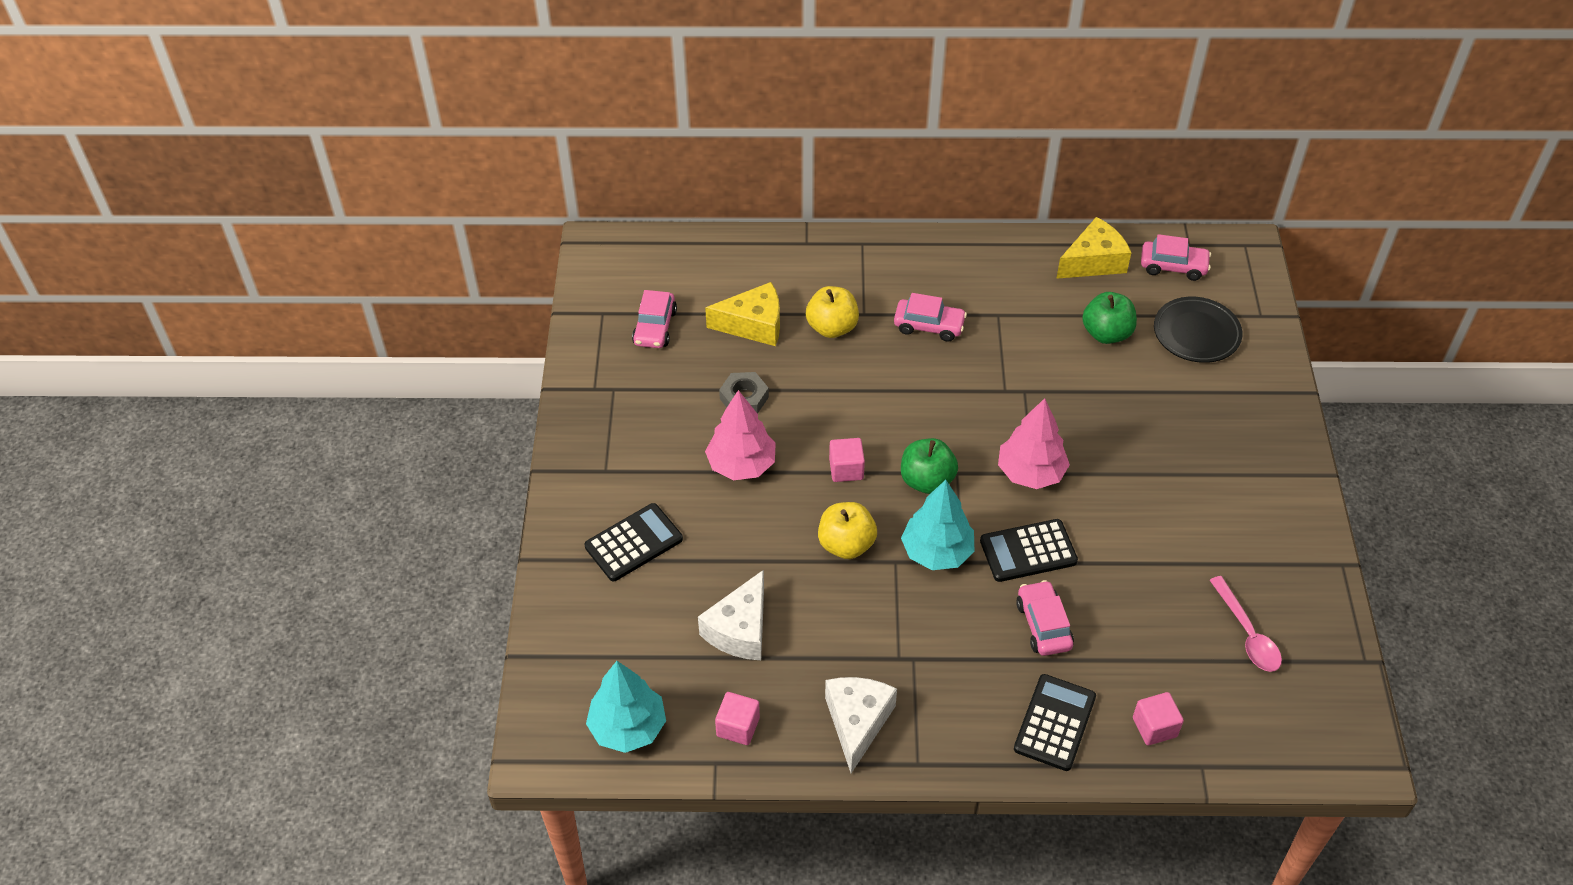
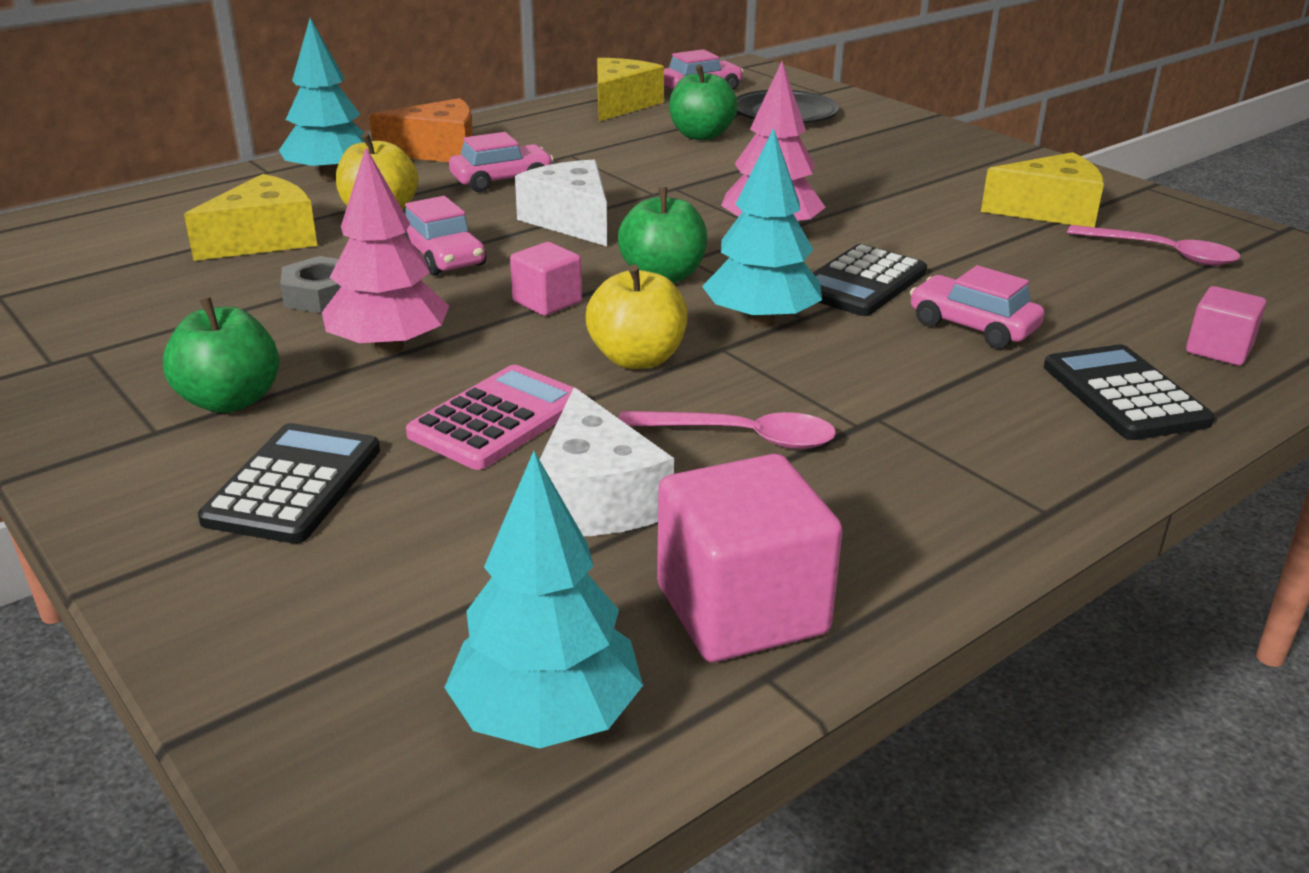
camera: 40 degrees left, 20 degrees down
(647, 466) = (230, 400): none -> green apple
(655, 327) = (106, 282): pink car -> pink car (443, 257)
(738, 727) = (741, 609): pink cube -> pink cube, size x1.79
(745, 550) = (497, 419): none -> pink calculator
(836, 269) = (331, 177): none -> turquoise tree
(837, 631) = (741, 437): none -> pink spoon
(857, 722) = (906, 512): white cheese -> white cheese (571, 221)
(920, 268) = (438, 151): none -> orange cheese
(1234, 551) = (1050, 211): none -> yellow cheese

